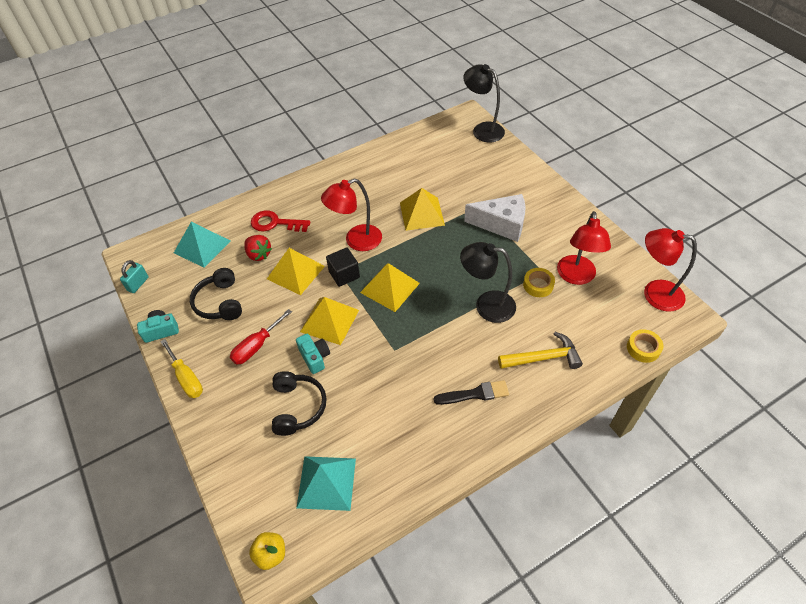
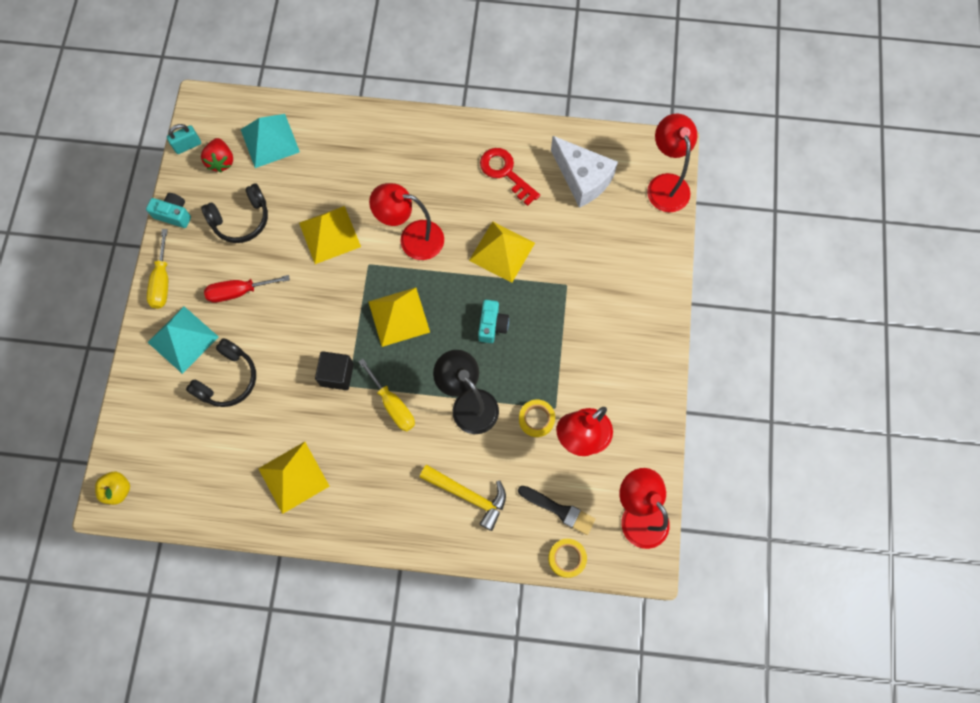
camera: 35 degrees right, 20 degrees up
(220, 302) = (241, 219): black headphones -> black headphones turned 135 degrees counterclockwise
(259, 254) = (312, 188): red strawberry -> red strawberry (221, 161)
(275, 223) = (354, 160): red key -> red key (505, 172)
(315, 357) = (277, 341): turquoise camera -> turquoise camera (492, 325)
(326, 482) = (199, 465): turquoise pyramid -> turquoise pyramid (183, 339)
(329, 321) = (318, 312): yellow pyramid -> yellow pyramid (293, 477)
(344, 274) = (370, 270): black cube -> black cube (337, 374)
(437, 340) = (393, 405): none -> yellow screwdriver
(475, 394) = (378, 482): black brush -> black brush (559, 510)
(482, 129) = (665, 184): black lamp -> red lamp
(501, 224) = (568, 324): white cheese -> white cheese (582, 179)

